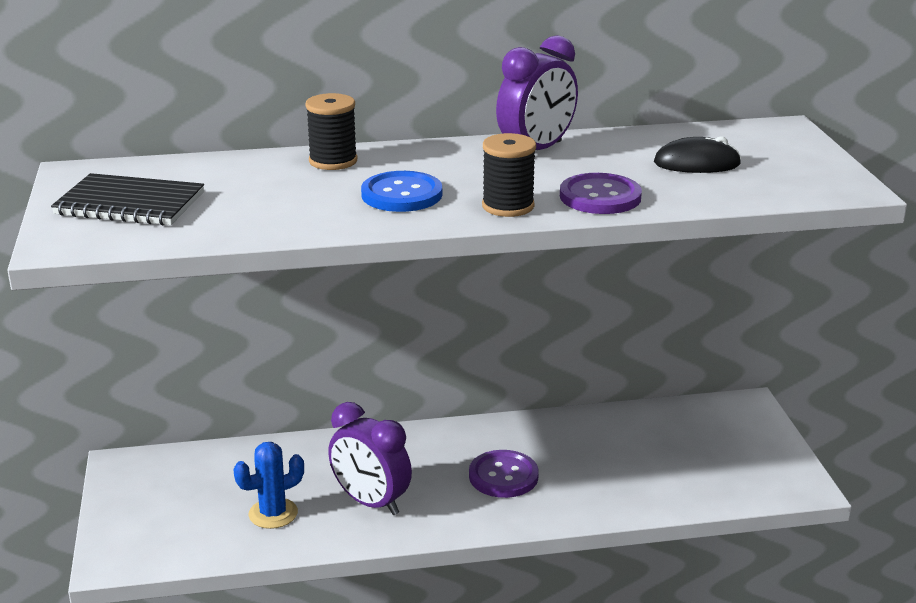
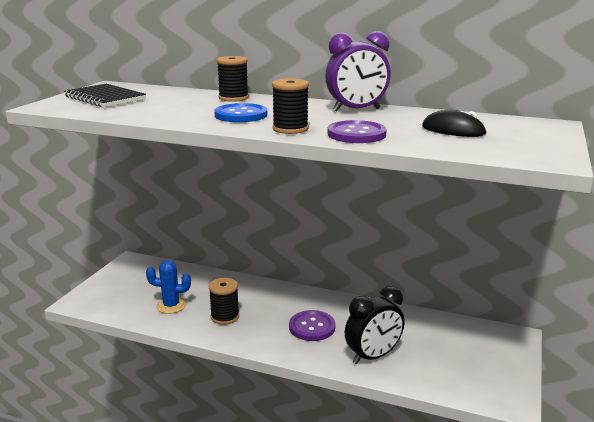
camera: 30 degrees right, 5 degrees down
(371, 502) = (225, 316): purple clock -> black spool
(613, 488) = (373, 356): none -> black clock

